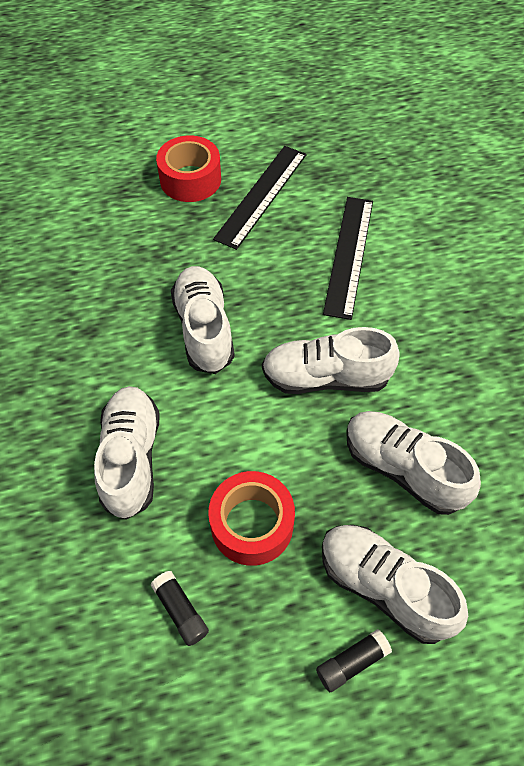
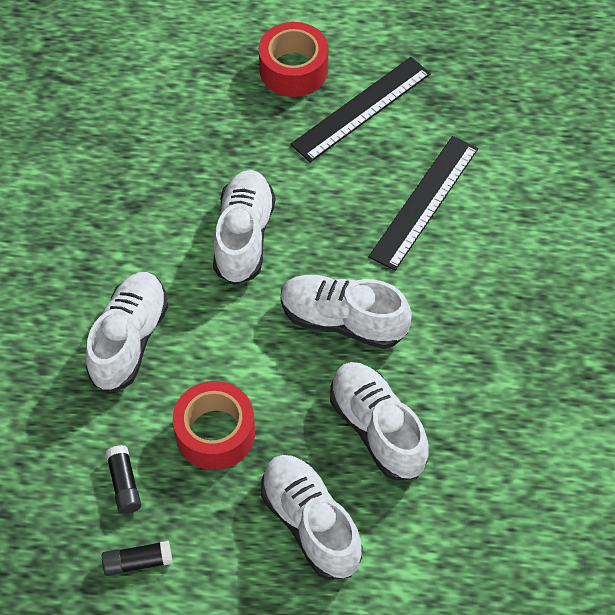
camera: 20 degrees right, 0 degrees up
(351, 662) = (254, 574): black glue stick -> black glue stick (137, 562)

